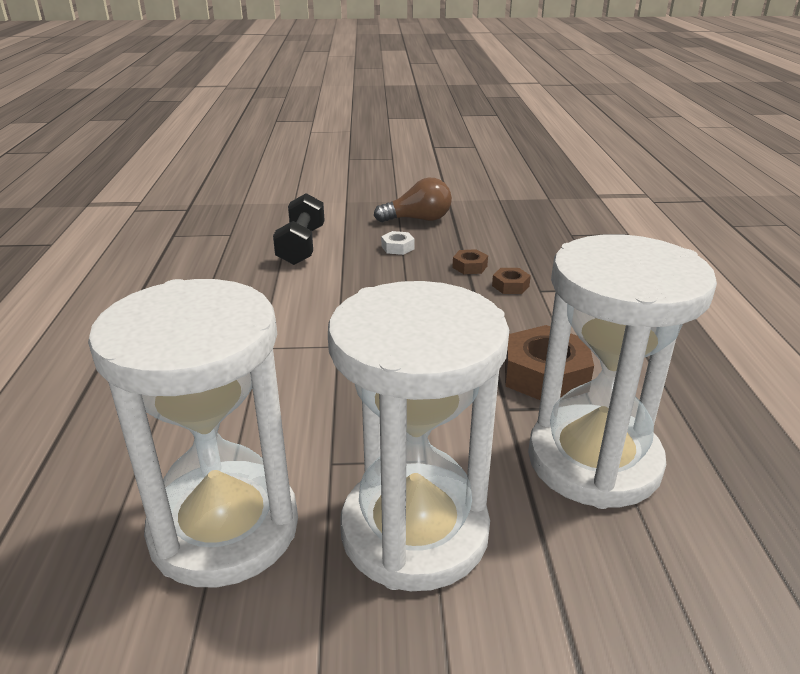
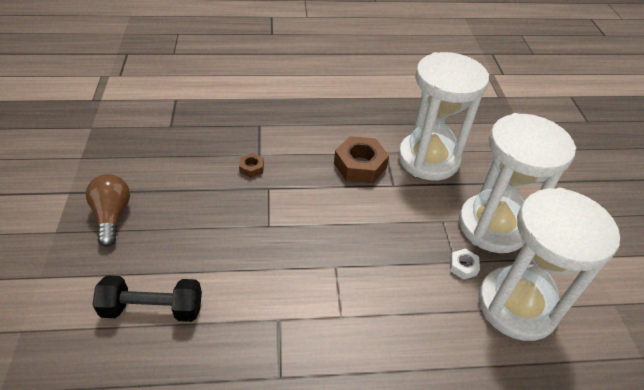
camera: 95 degrees left, 15 degrees up
(397, 247) = (173, 231): white nut -> white nut (463, 266)
(470, 267) = (218, 187): brown nut -> none

